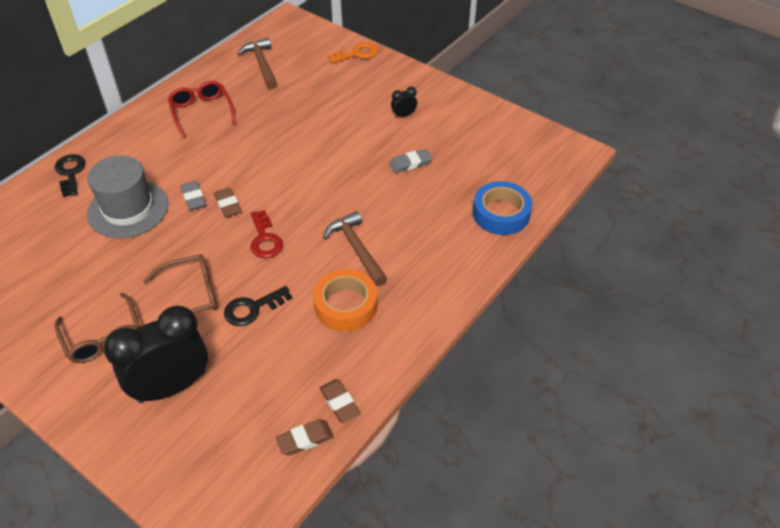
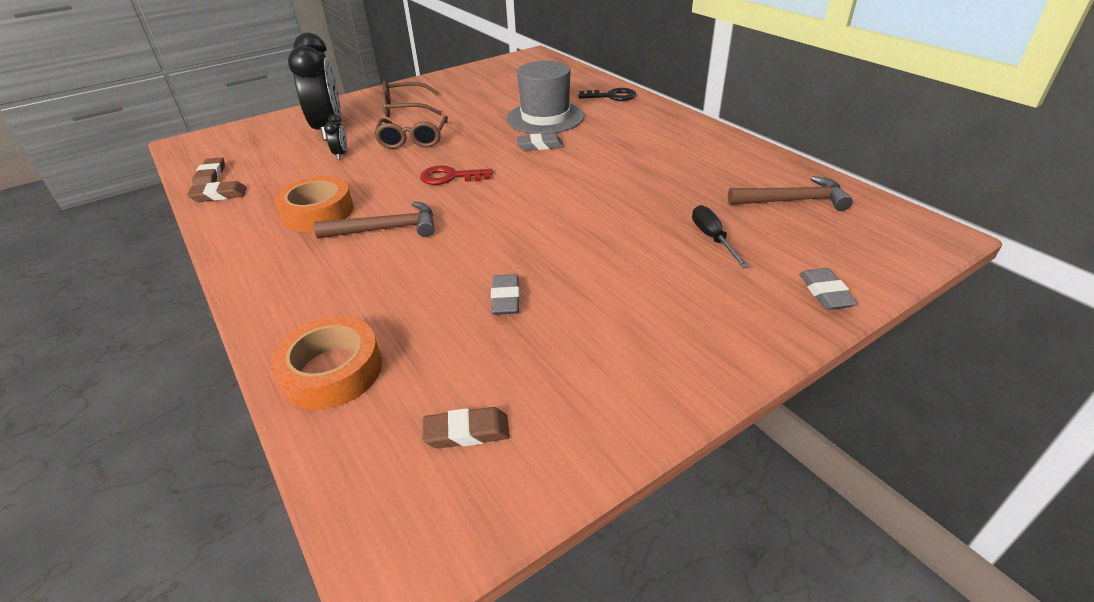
camera: 110 degrees right, 10 degrees down
(202, 112) = (687, 155): red glasses -> none
(228, 205) = (517, 161): brown eraser -> brown eraser (467, 432)
(253, 308) = (368, 165): black key -> none
(317, 92) = (712, 238): none -> black screwdriver
(357, 54) = (825, 293): orange key -> grey eraser
(403, 115) = (628, 314): black clock -> black clock (341, 154)
(501, 213) = (332, 371): blue tape -> orange tape

